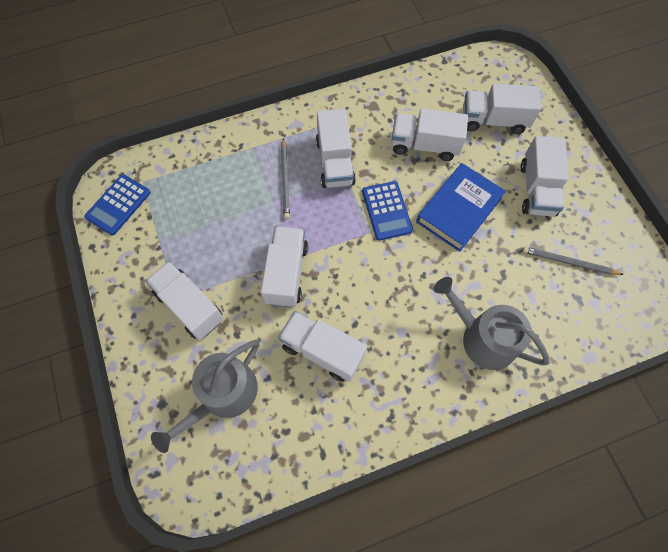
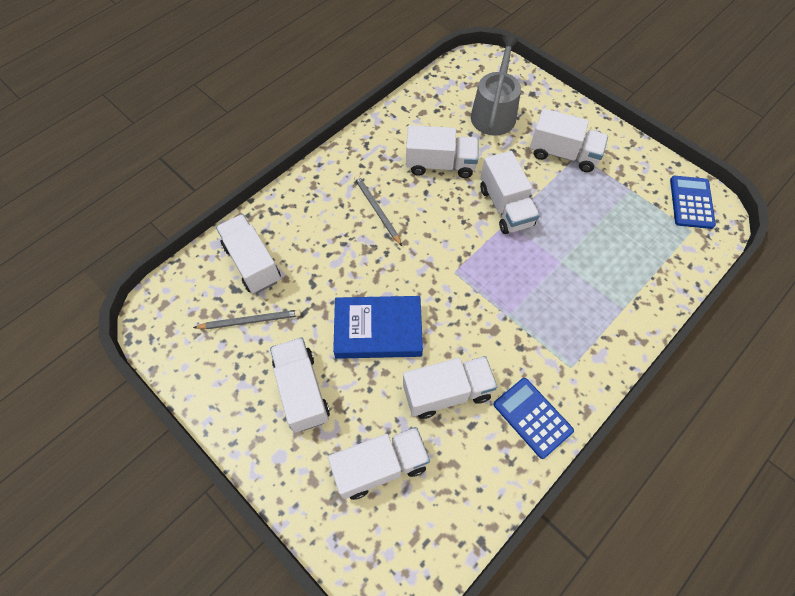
camera: 155 degrees right, 5 degrees down
(285, 180) = (565, 288): grey pencil -> grey pencil (377, 210)
(335, 162) = (530, 328): white truck -> white truck (252, 263)
(386, 211) = (449, 298): blue calculator -> blue calculator (532, 417)
(459, 210) = (378, 330): blue book -> blue book turned 75 degrees clockwise
(483, 337) = (314, 223): grey watering can -> none

